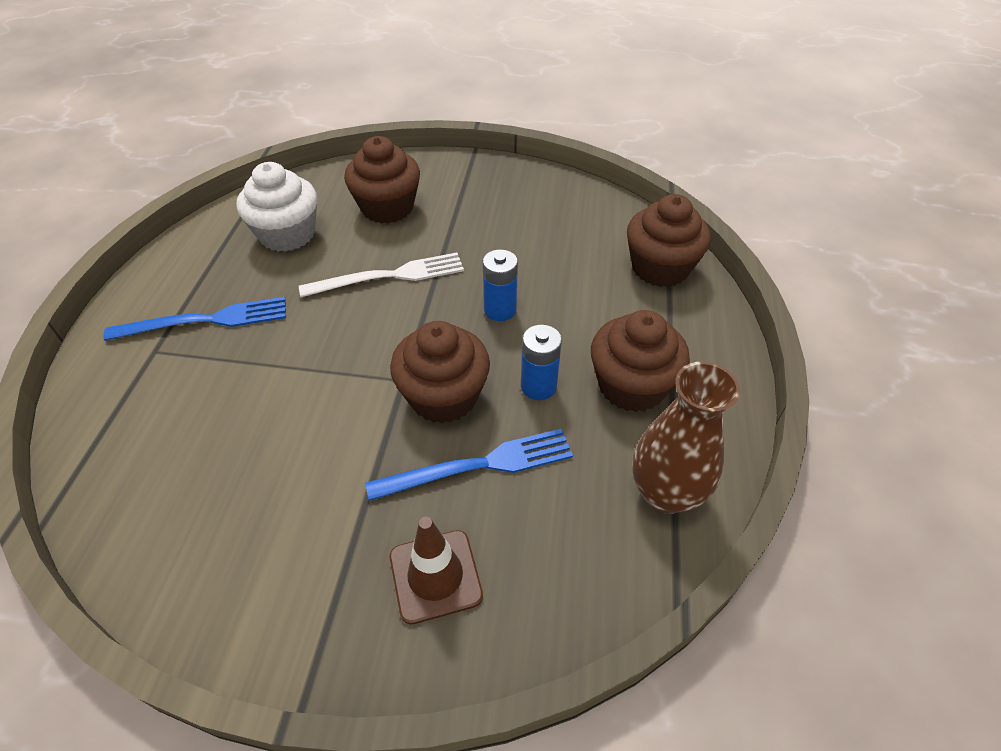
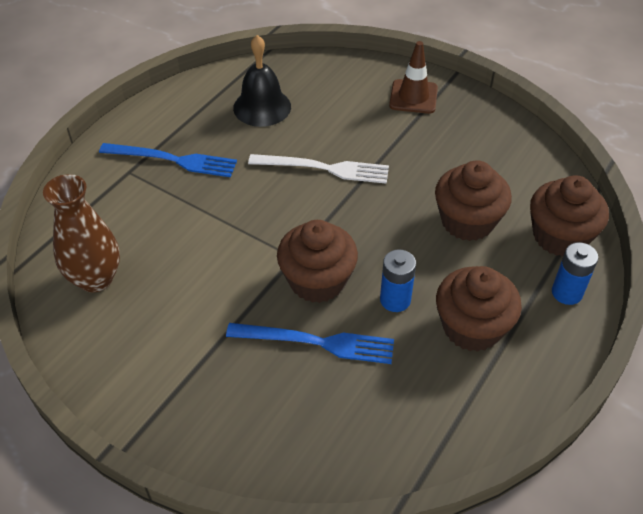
camera: 25 degrees right, 0 degrees up
(287, 234) = (262, 107): white cupcake -> black bell
(387, 207) = (352, 107): brown cupcake -> brown cupcake (467, 221)
(435, 576) = (246, 406): brown traffic cone -> brown traffic cone (413, 97)
(500, 310) = (398, 226): blue battery -> blue battery (567, 293)
(665, 493) = (448, 419): brown vase -> brown vase (96, 279)

